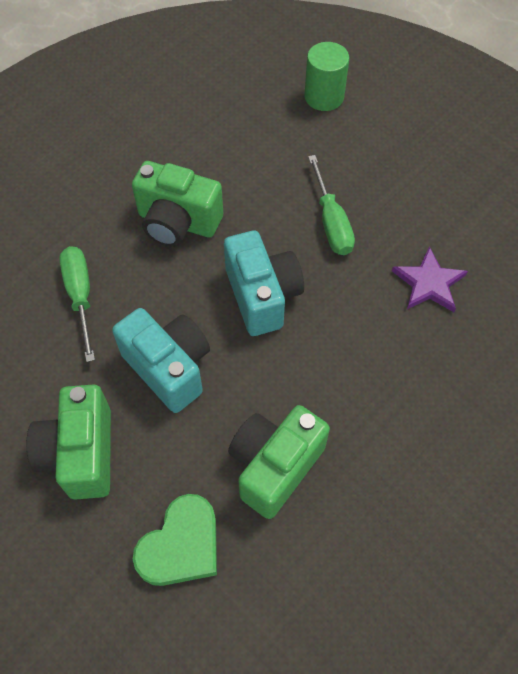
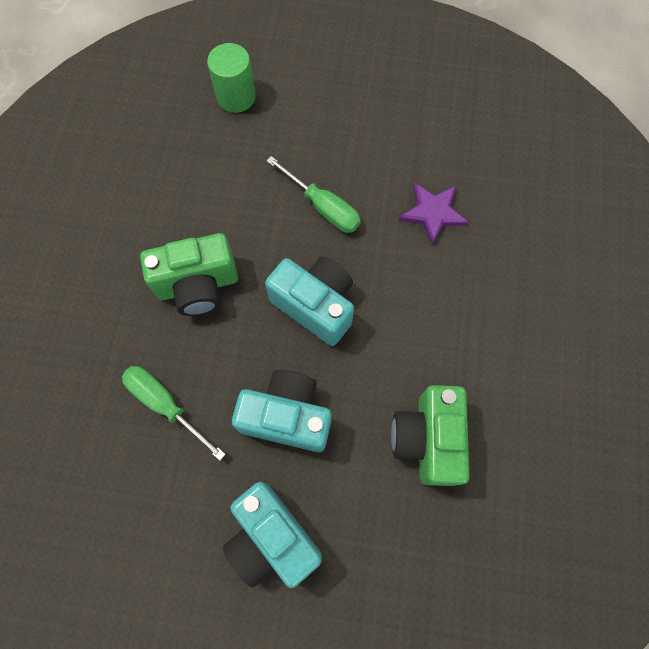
camera: 35 degrees left, 10 degrees up
(81, 453) = (272, 537): green camera -> turquoise camera
(181, 545) = (405, 552): green heart -> none

